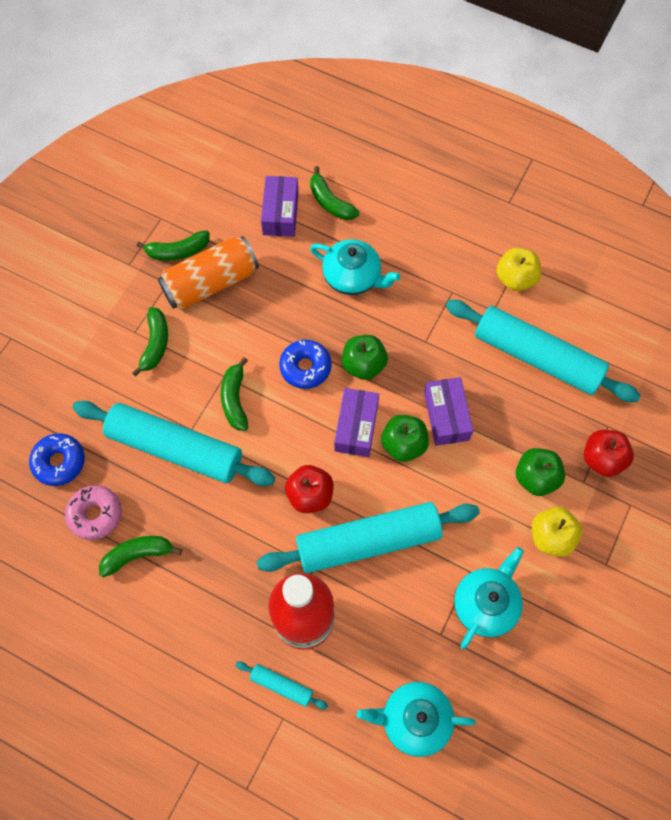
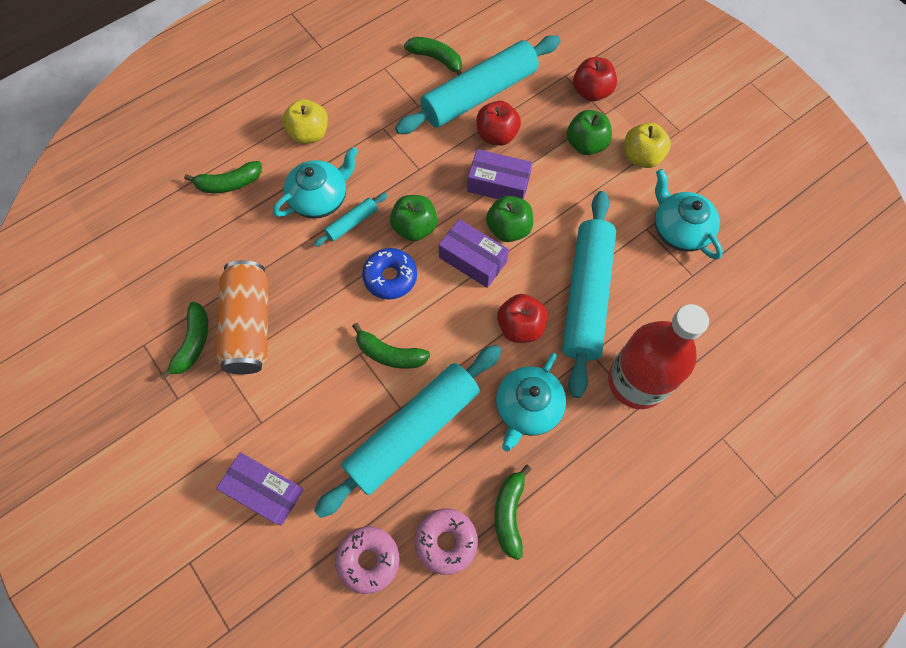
camera: 65 degrees left, 0 degrees up
(59, 462) = (368, 560): blue donut -> pink donut
(155, 344) = (287, 407): green banana -> green banana (436, 59)
(280, 213) = (212, 231): purple box -> purple box (265, 491)
(281, 685) = (691, 427): turquoise rolling pin -> turquoise rolling pin (352, 223)
(414, 719) = (758, 328): turquoise teapot -> turquoise teapot (527, 408)
(499, 392) = (496, 135): none -> red apple
(515, 279) = (398, 77): yellow apple -> yellow apple (309, 134)

